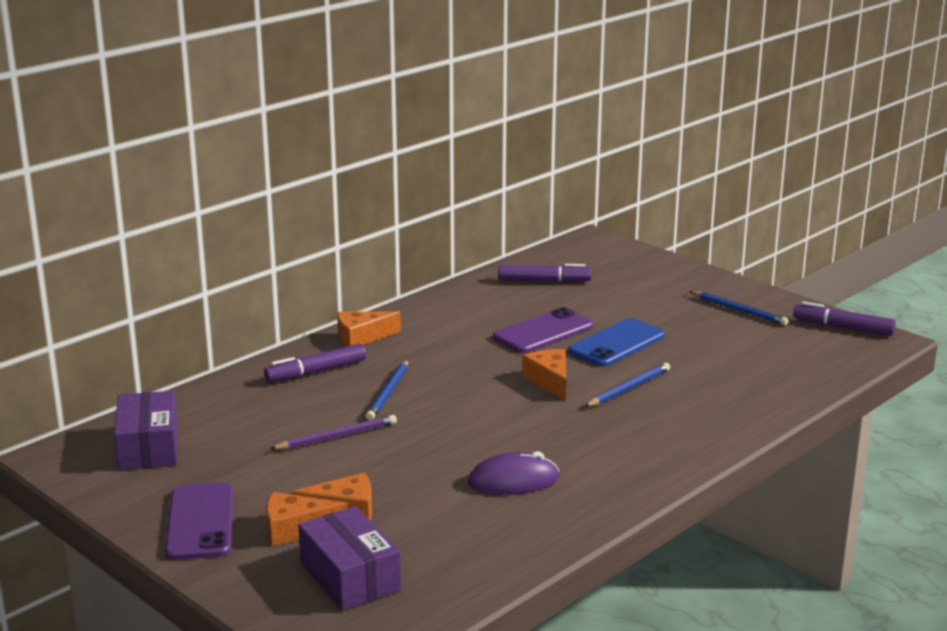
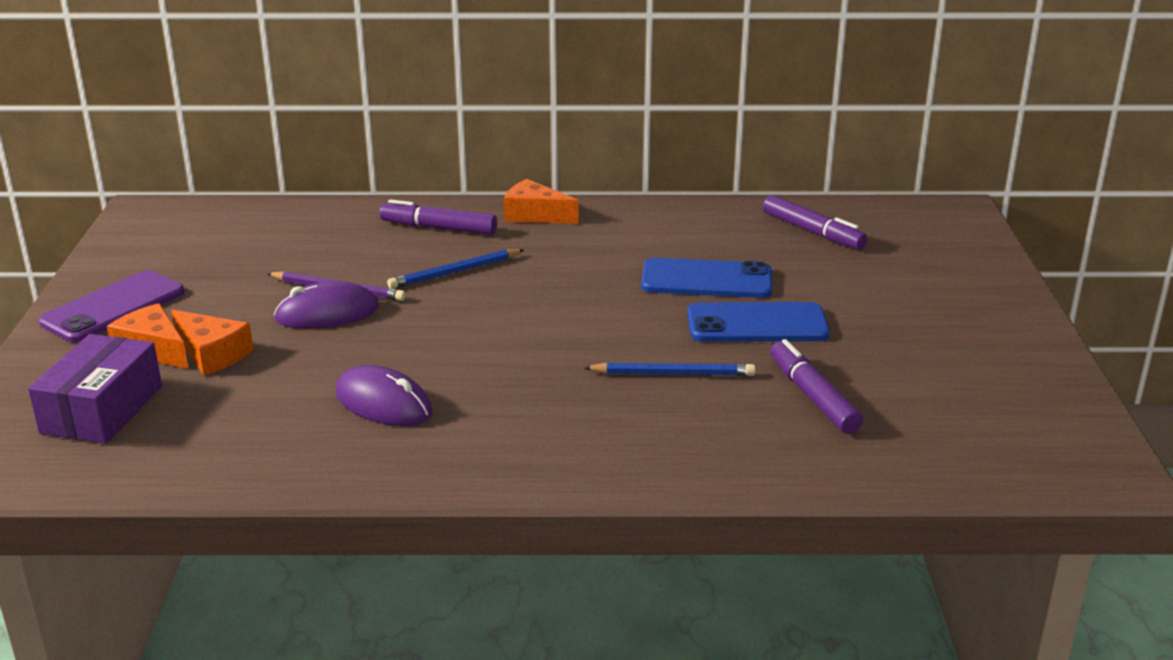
camera: 45 degrees right, 5 degrees up
(149, 447) = (206, 232): purple box -> none
(363, 453) = (327, 313): none -> purple mouse
(543, 332) = (706, 280): purple phone -> blue phone
(550, 381) = (612, 329): orange cheese -> none
(739, 310) = (976, 351): blue pencil -> none
(843, 327) = (1077, 430): purple marker -> purple marker (812, 396)

